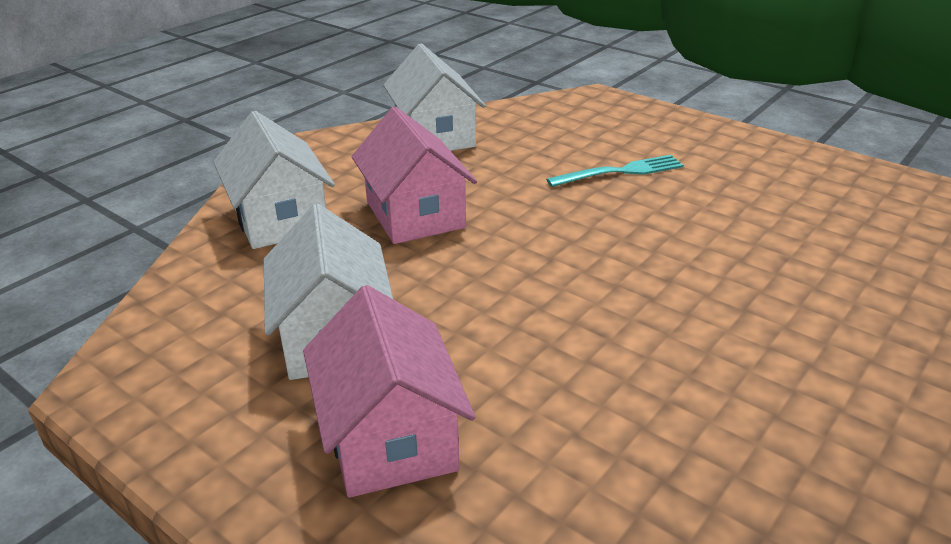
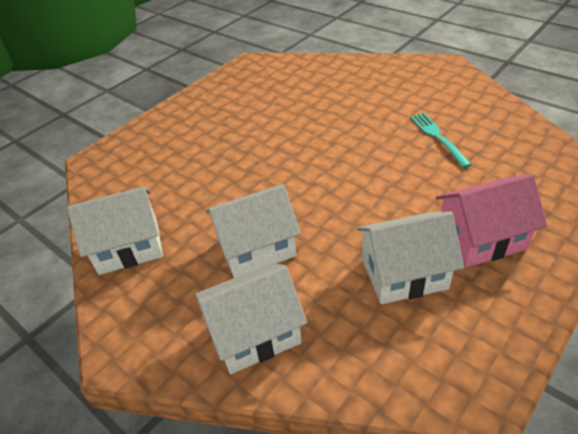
camera: 85 degrees left, 10 degrees up
(415, 215) = (256, 248): pink house -> white house
(621, 172) = (213, 153): turquoise fork -> turquoise fork (437, 137)

